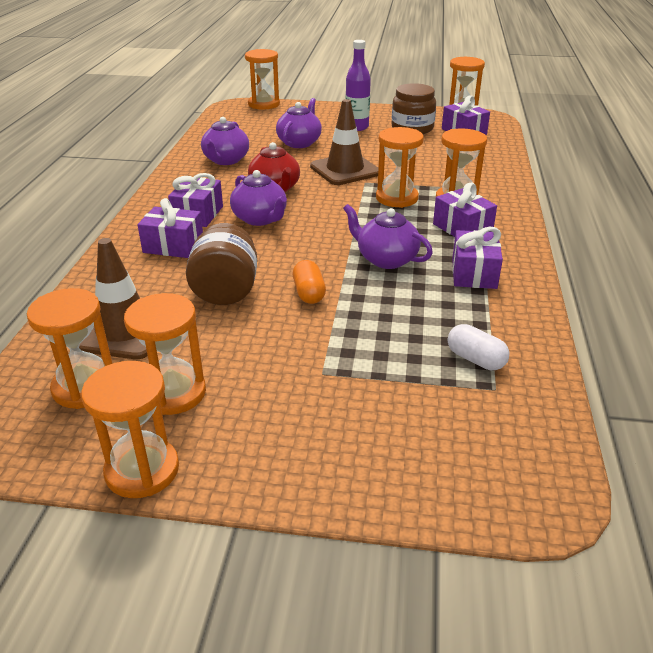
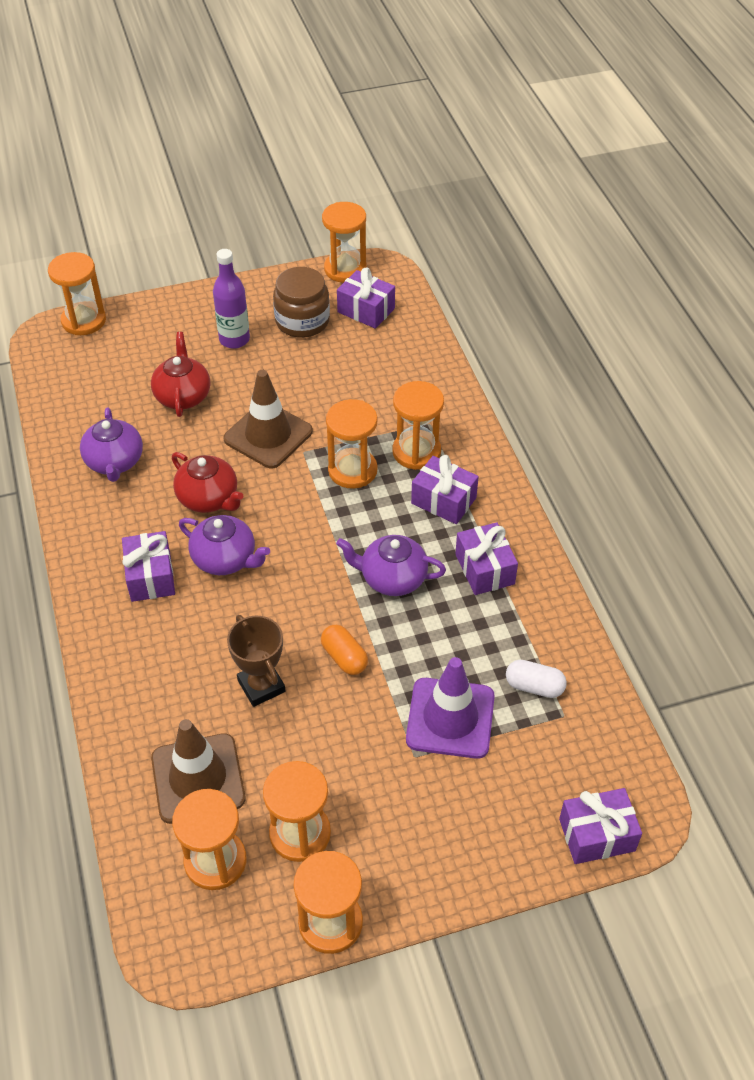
camera: 25 degrees left, 15 degrees up
(173, 246) = (160, 639): purple gift -> purple gift (597, 835)
(226, 291) = (261, 686): brown jar -> brown trophy
(299, 143) = (183, 396): purple teapot -> red teapot
(376, 357) = (450, 718): none -> purple traffic cone

